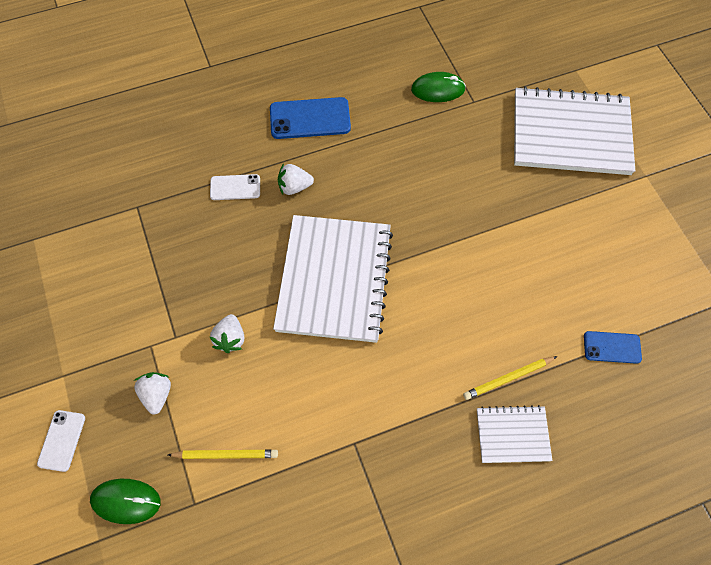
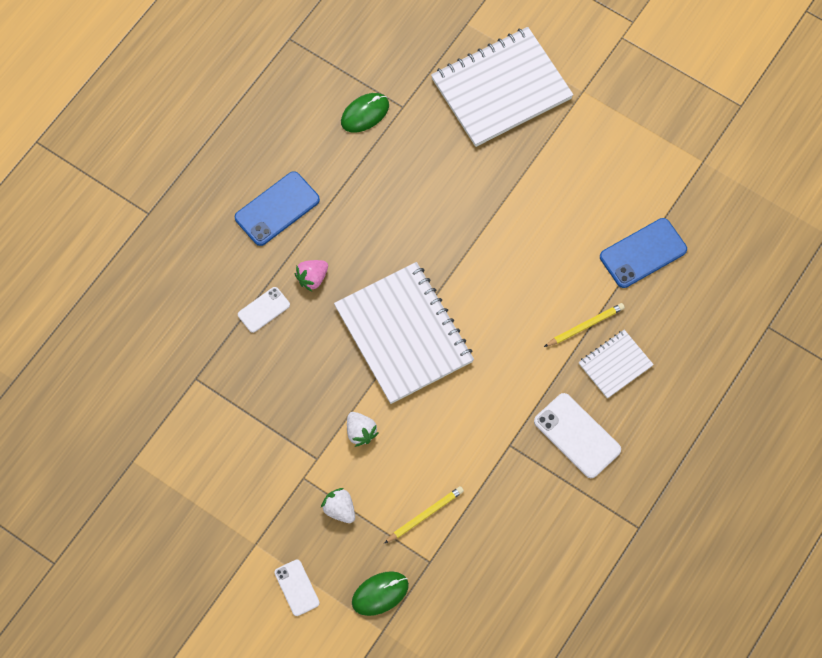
camera: 35 degrees left, 5 degrees up
(294, 187) = (312, 278): white strawberry -> pink strawberry
(426, 479) = (577, 435): none -> white phone
(508, 378) = (585, 326): yellow pencil -> yellow pencil turned 150 degrees counterclockwise
(612, 347) = (643, 253): blue phone -> blue phone, size x1.67

